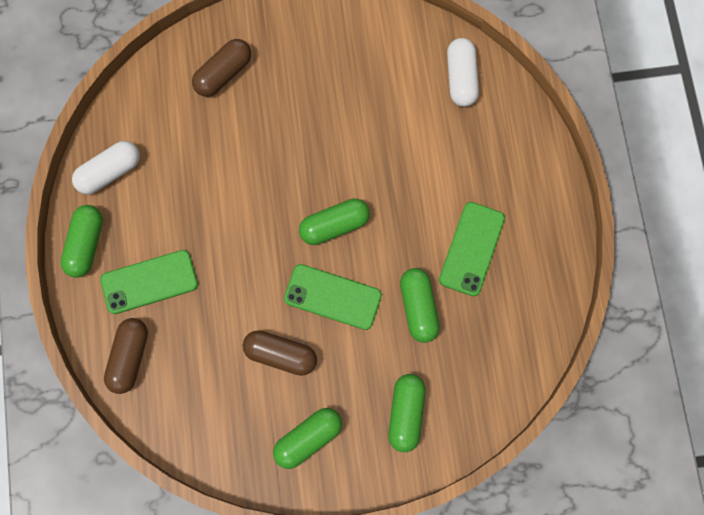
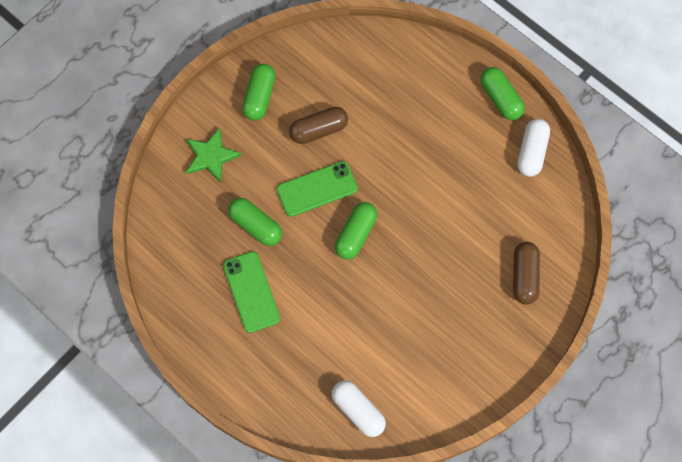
camera: 140 degrees right, 5 degrees down
(129, 357) = (409, 58): brown capsule -> none
(149, 282) = (439, 108): green phone -> none
(406, 414) = (211, 156): green capsule -> green star

